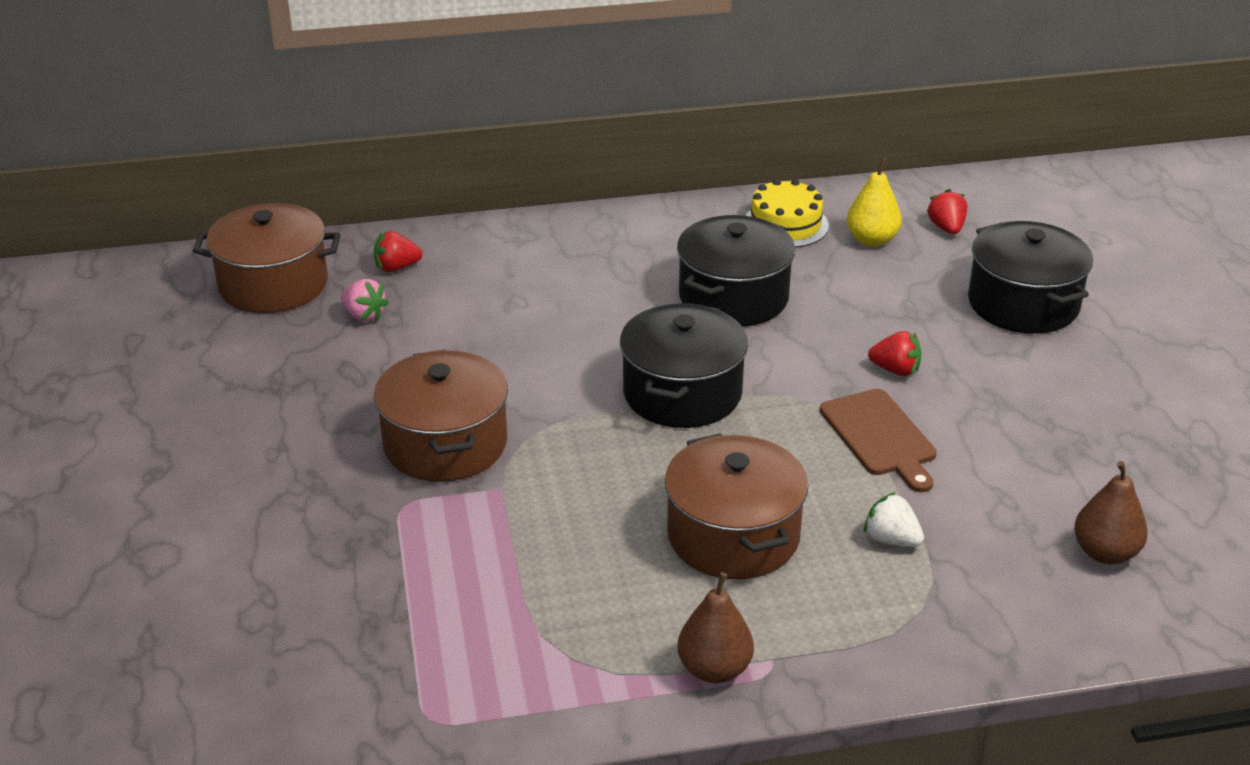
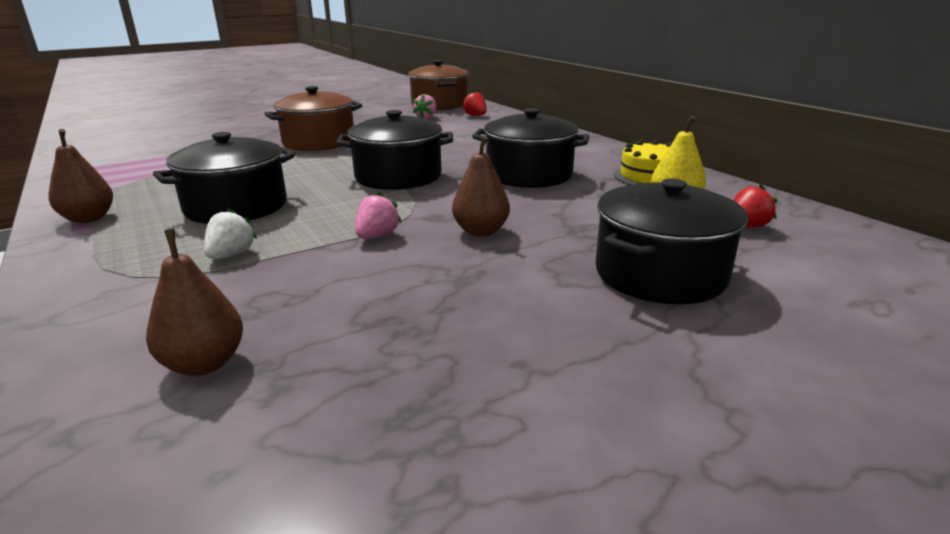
camera: 70 degrees right, 10 degrees down
(733, 536) = (236, 207): brown pot -> black pot
(880, 436) = (377, 236): brown cutting board -> pink strawberry
(895, 370) = (481, 231): red strawberry -> brown pear

